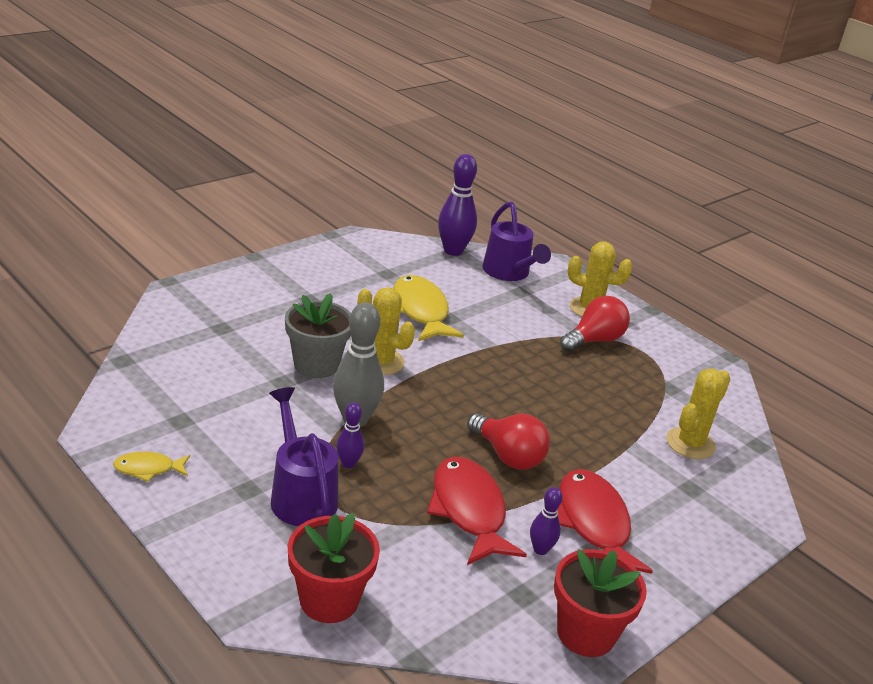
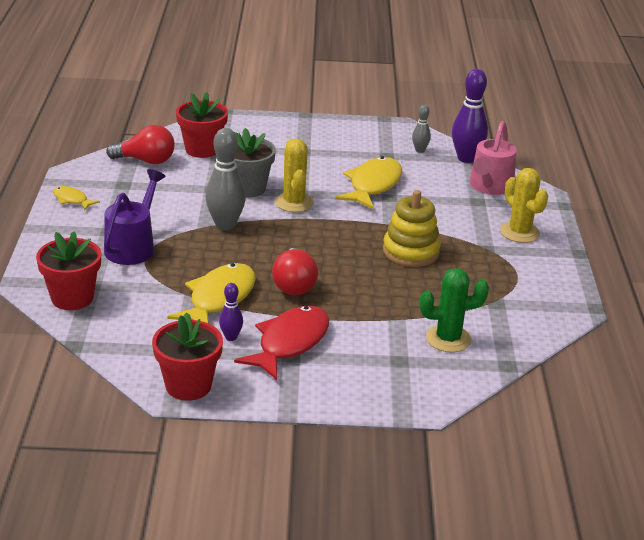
camera: 45 degrees right, 0 degrees up
(207, 338) = (202, 149): none -> red flower pot
(348, 463) = (184, 244): purple bowling pin -> none
(407, 257) = (420, 150): none -> grey bowling pin
(469, 510) = (219, 299): red fish -> yellow fish
(509, 273) = (489, 187): purple watering can -> pink watering can
(544, 368) = (411, 251): none -> yellow stacking toy
(594, 340) = (485, 252): red light bulb -> red light bulb (146, 161)
(690, 443) = (448, 339): yellow cactus -> green cactus

